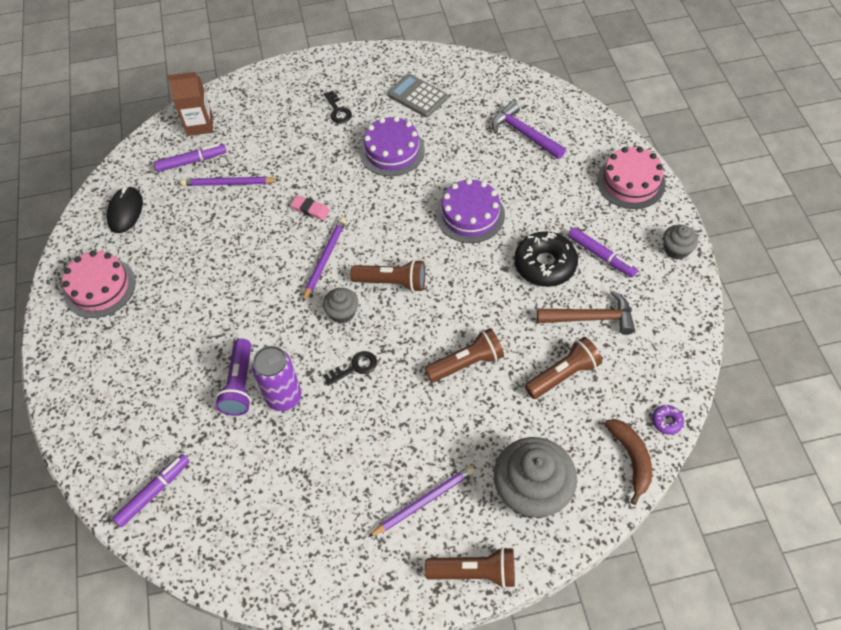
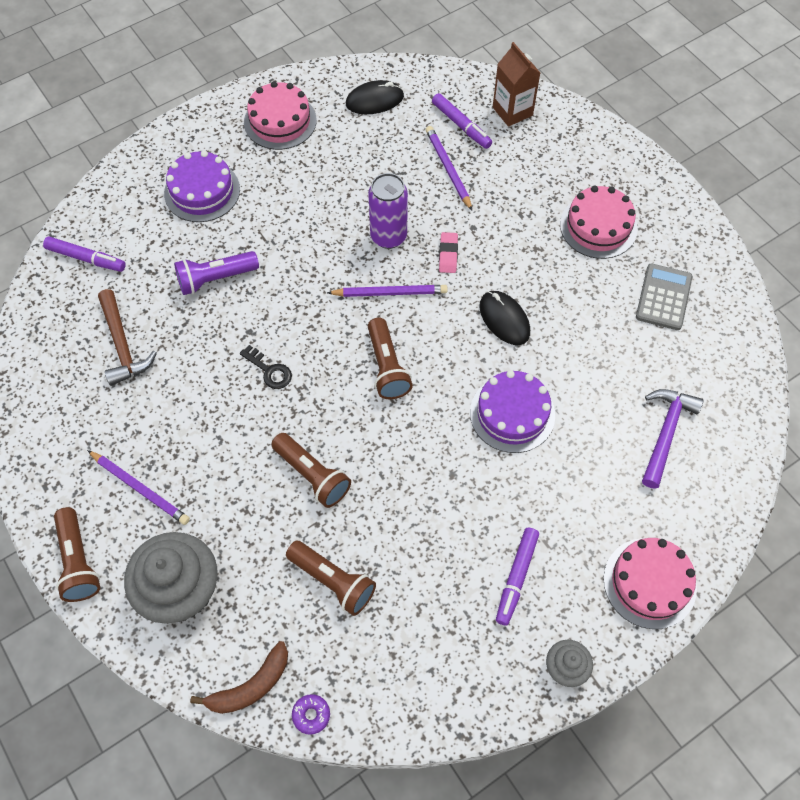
camera: 65 degrees right, 5 degrees up
(284, 397) = (214, 321): purple can -> purple can (388, 236)
(338, 110) = (598, 226): black key -> pink cake
(342, 313) = (330, 334): grey cupcake -> none
(388, 193) = (504, 319): none -> black mouse
(392, 151) = (567, 301): purple cake -> purple cake (202, 191)
(545, 264) = (476, 517): black donut -> none
(591, 318) = (421, 590): brown hammer -> brown hammer (122, 345)

